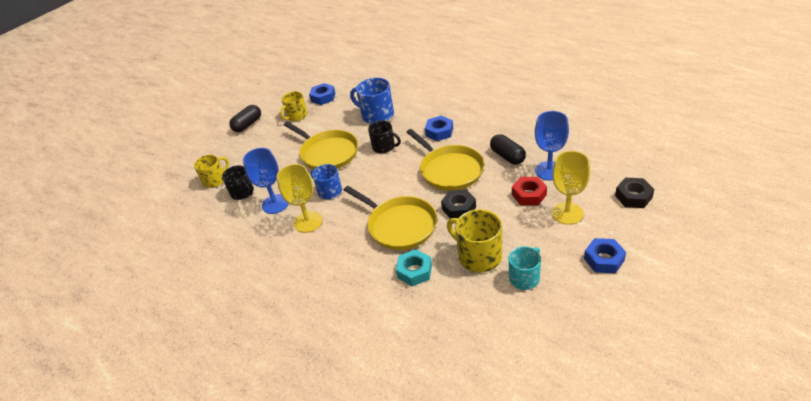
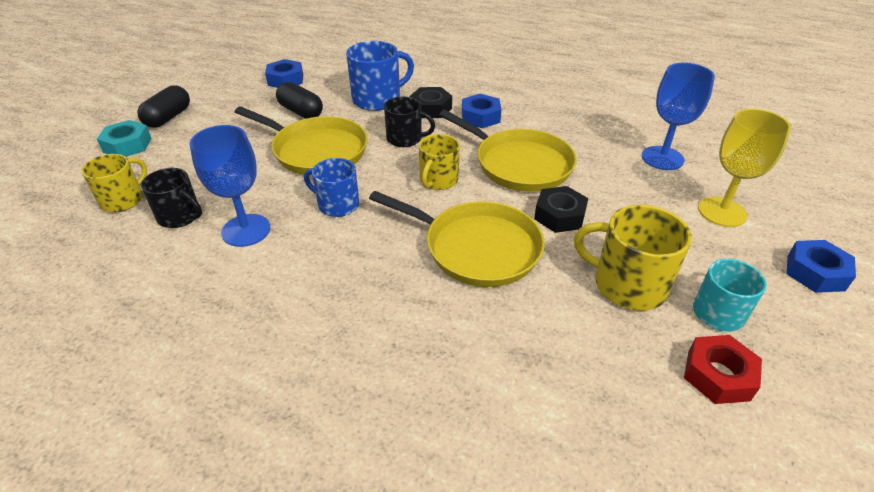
camera: 20 degrees left, 0 degrees up
(297, 116) = (249, 103): yellow mug -> yellow mug (438, 180)
(308, 222) = (315, 254): yellow goblet -> none
(377, 115) = (377, 99): blue mug -> blue mug turned 135 degrees clockwise
(414, 271) = (535, 319): turquoise nut -> turquoise nut (127, 145)
(507, 156) = (594, 143): black capsule -> black capsule (301, 112)
(529, 195) = (653, 190): red nut -> red nut (718, 375)
(633, 196) = (795, 184): black nut -> black nut (430, 108)

